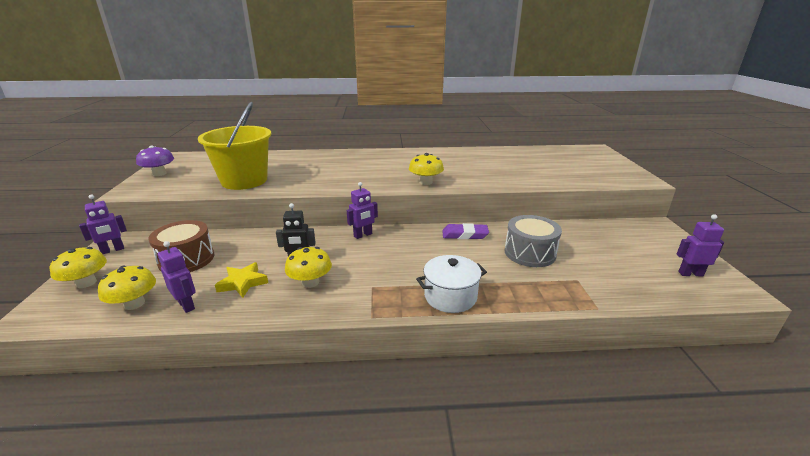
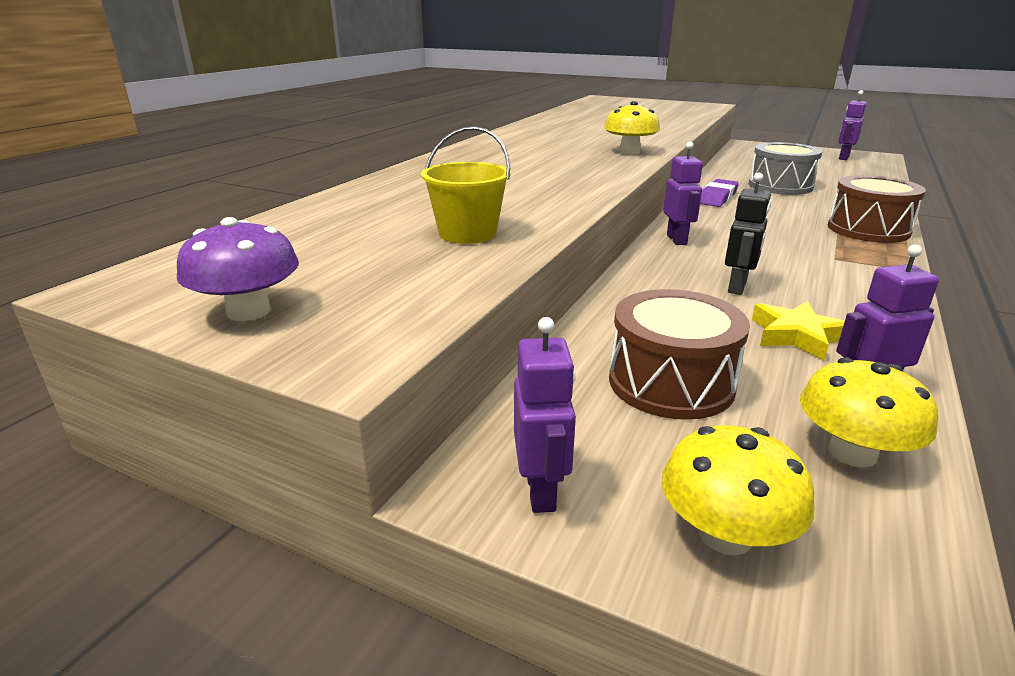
camera: 60 degrees left, 0 degrees up
(244, 181) = (467, 233): yellow bucket -> yellow bucket, size x0.54
(310, 282) = (811, 289): yellow mushroom -> none
(450, 296) = (868, 229): white pot -> brown drum

